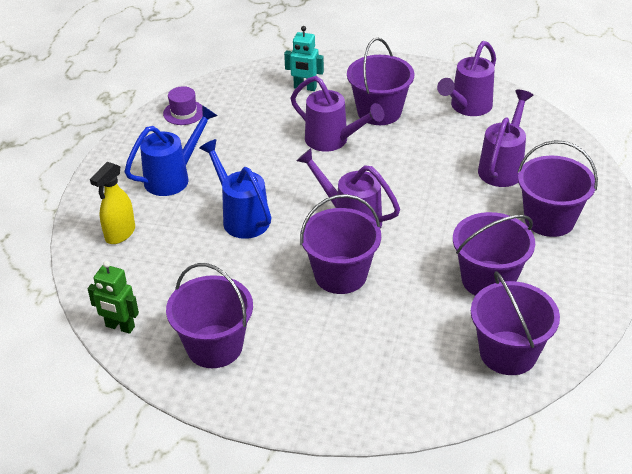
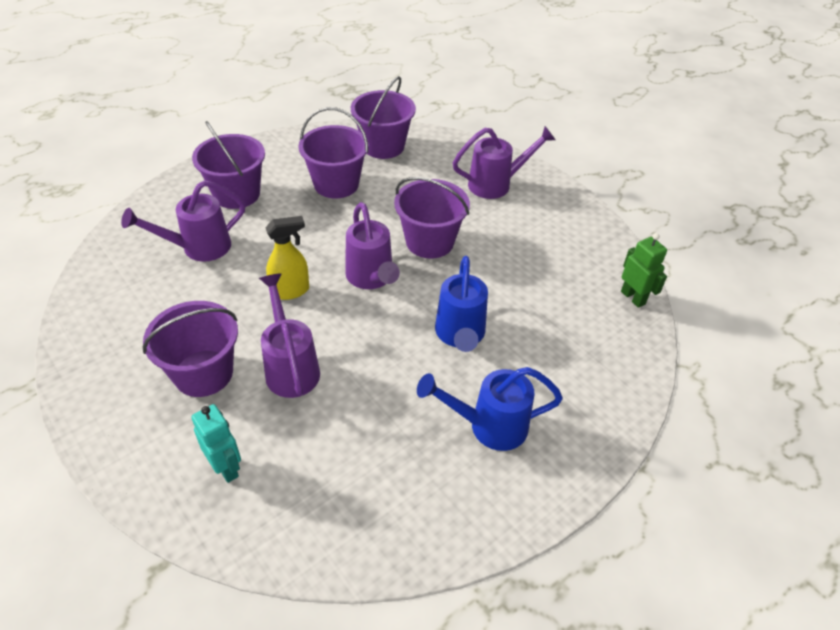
camera: 145 degrees left, 5 degrees up
(120, 234) = (587, 387): yellow spray bottle -> yellow spray bottle (290, 291)
(183, 112) = (401, 529): purple hat -> none
(214, 346) = (567, 245): purple bucket -> none
(467, 107) = (125, 321): purple watering can -> purple watering can (496, 184)

